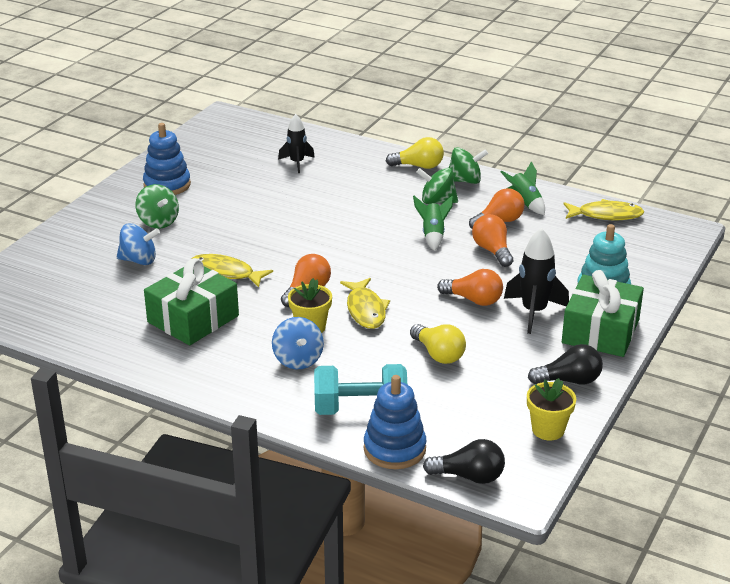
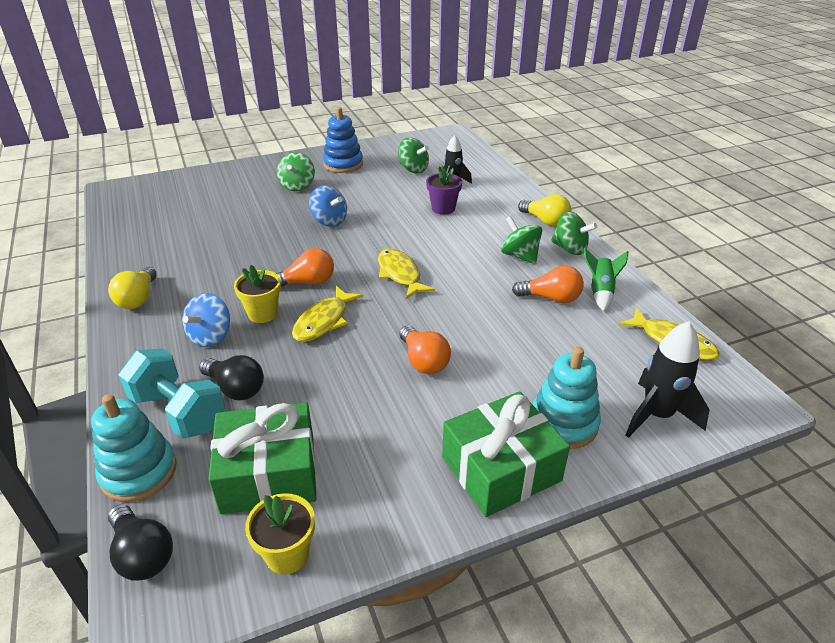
camera: 40 degrees right, 5 degrees up
(139, 260) = (243, 206): blue spinning top -> blue spinning top (329, 221)
(193, 319) = (203, 264): green gift -> green gift (269, 473)
(226, 273) = (278, 241): yellow fish -> yellow fish (400, 274)
(242, 164) = (413, 169): none -> green spinning top
(323, 188) = (443, 208): none -> purple flower pot
(394, 449) = (139, 472): blue stacking toy -> turquoise stacking toy
(433, 235) = (474, 283): green rocket -> none
(438, 354) = (316, 397): yellow light bulb -> yellow light bulb (138, 298)
(492, 251) = (507, 322): orange light bulb -> none
(534, 312) = (461, 405): black rocket -> black rocket (657, 415)
(569, 380) = (390, 507): black light bulb -> black light bulb (235, 388)

